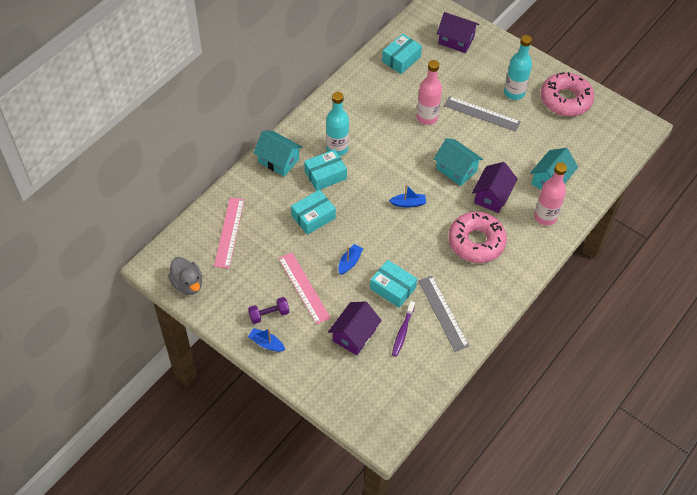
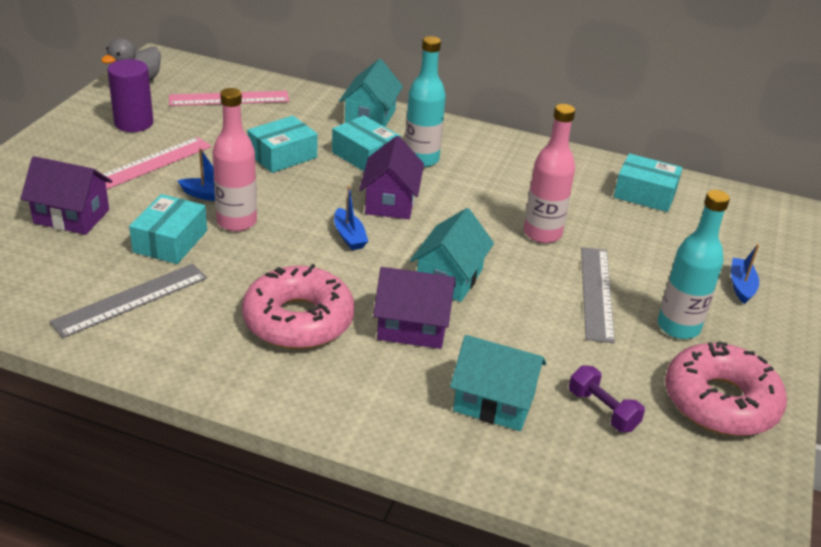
camera: 70 degrees right, 20 degrees down
(247, 291) = (134, 123): none -> purple cylinder
(266, 343) = (47, 147): blue boat -> blue boat (741, 286)
(269, 314) = (97, 143): purple dumbbell -> purple dumbbell (602, 410)
(313, 217) = (282, 156): turquoise box -> turquoise box turned 75 degrees counterclockwise
(402, 332) = (84, 261): purple toothbrush -> none
(456, 40) = (739, 244): purple house -> purple house (390, 202)
(545, 217) = (397, 405): pink bottle -> pink bottle (236, 222)

